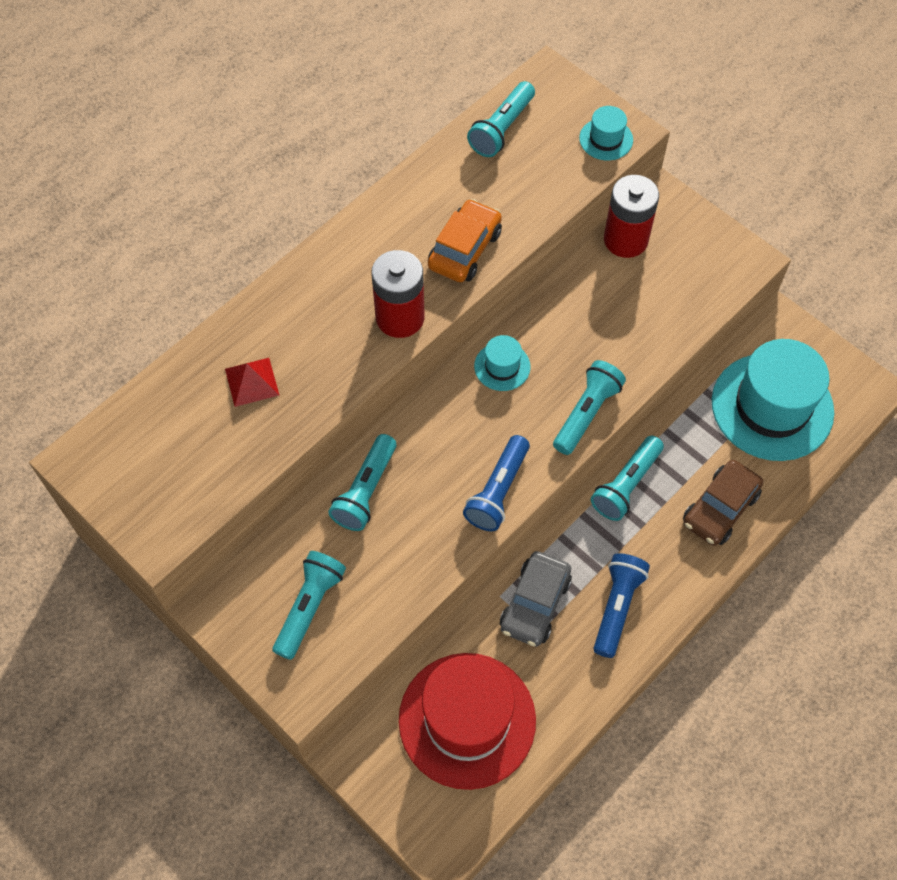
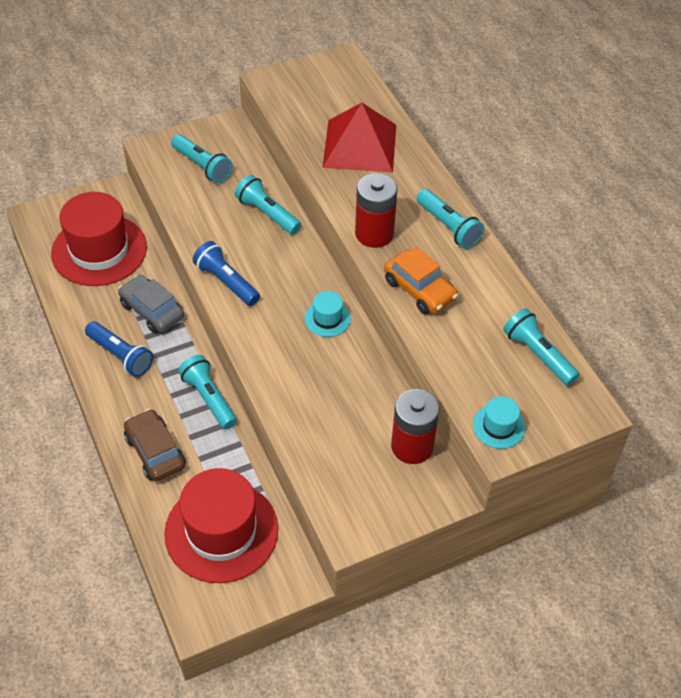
camera: 110 degrees right, 10 degrees down
(252, 382) = (359, 145): red pyramid -> red pyramid, size x2.10
(586, 413) = (259, 355): turquoise flashlight -> turquoise flashlight (448, 227)
(772, 407) = (221, 531): turquoise hat -> red hat

